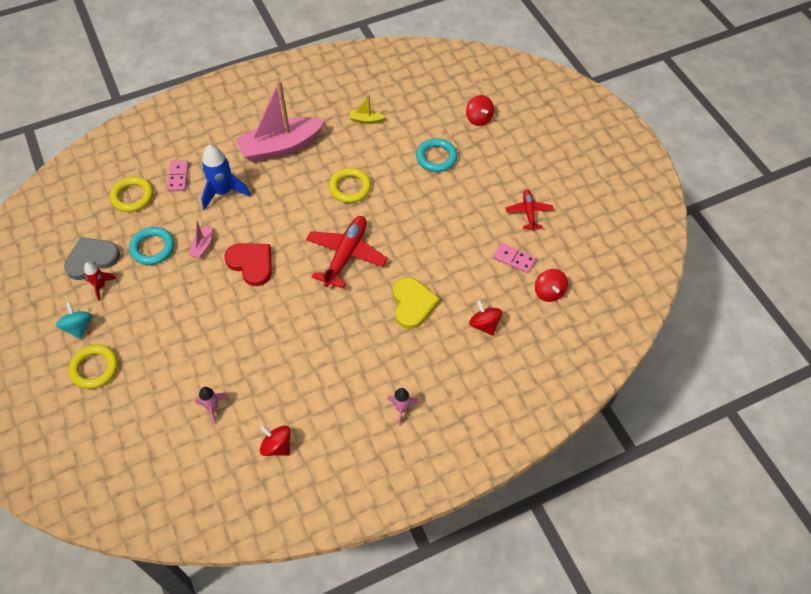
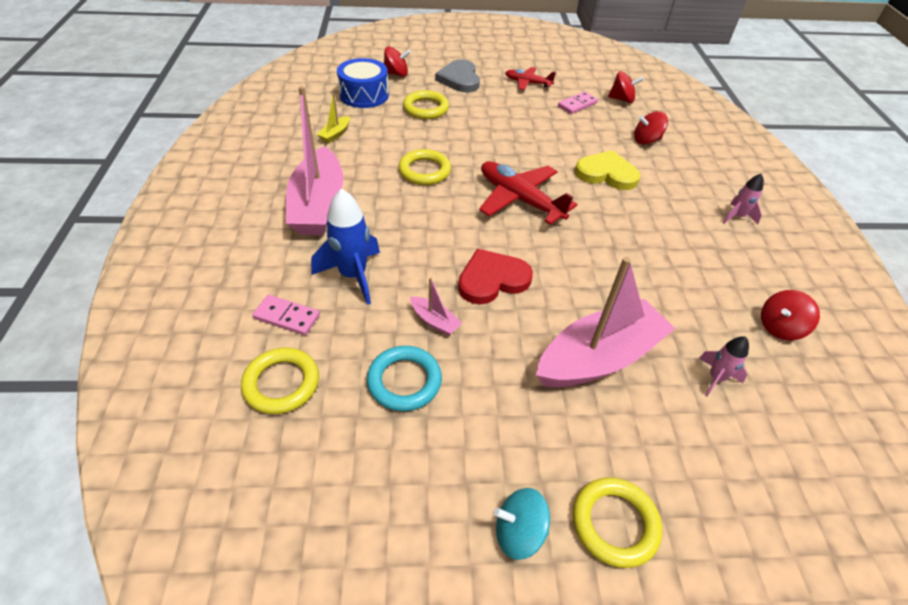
camera: 70 degrees left, 10 degrees down
(92, 259) = (378, 476): grey heart -> grey heart (459, 79)
(100, 286) = (444, 475): red rocket -> none
(205, 339) = (599, 357): none -> pink boat
(431, 113) = (364, 95): none -> blue drum
(436, 157) = (426, 108): turquoise ring -> yellow ring

